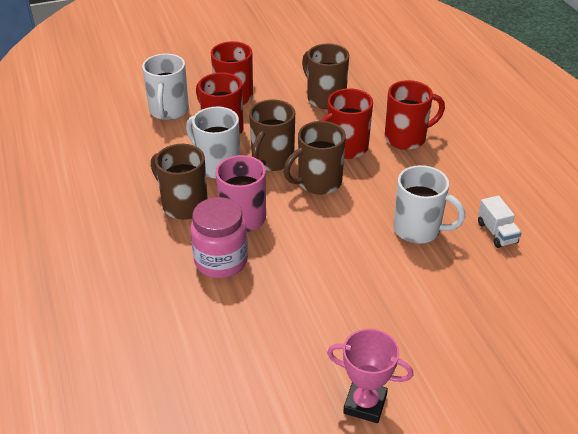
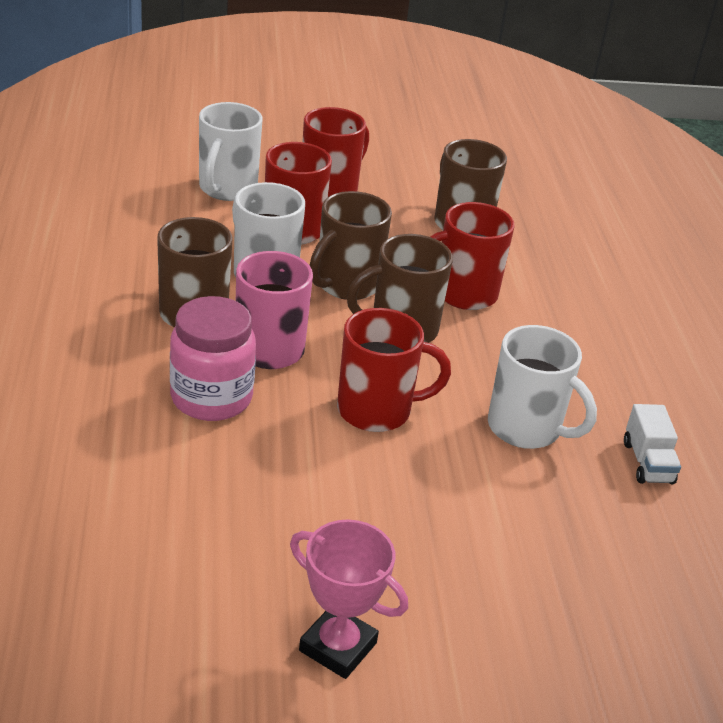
camera: 10 degrees right, 5 degrees down
(406, 138) = (561, 302): red mug -> red mug (377, 410)

